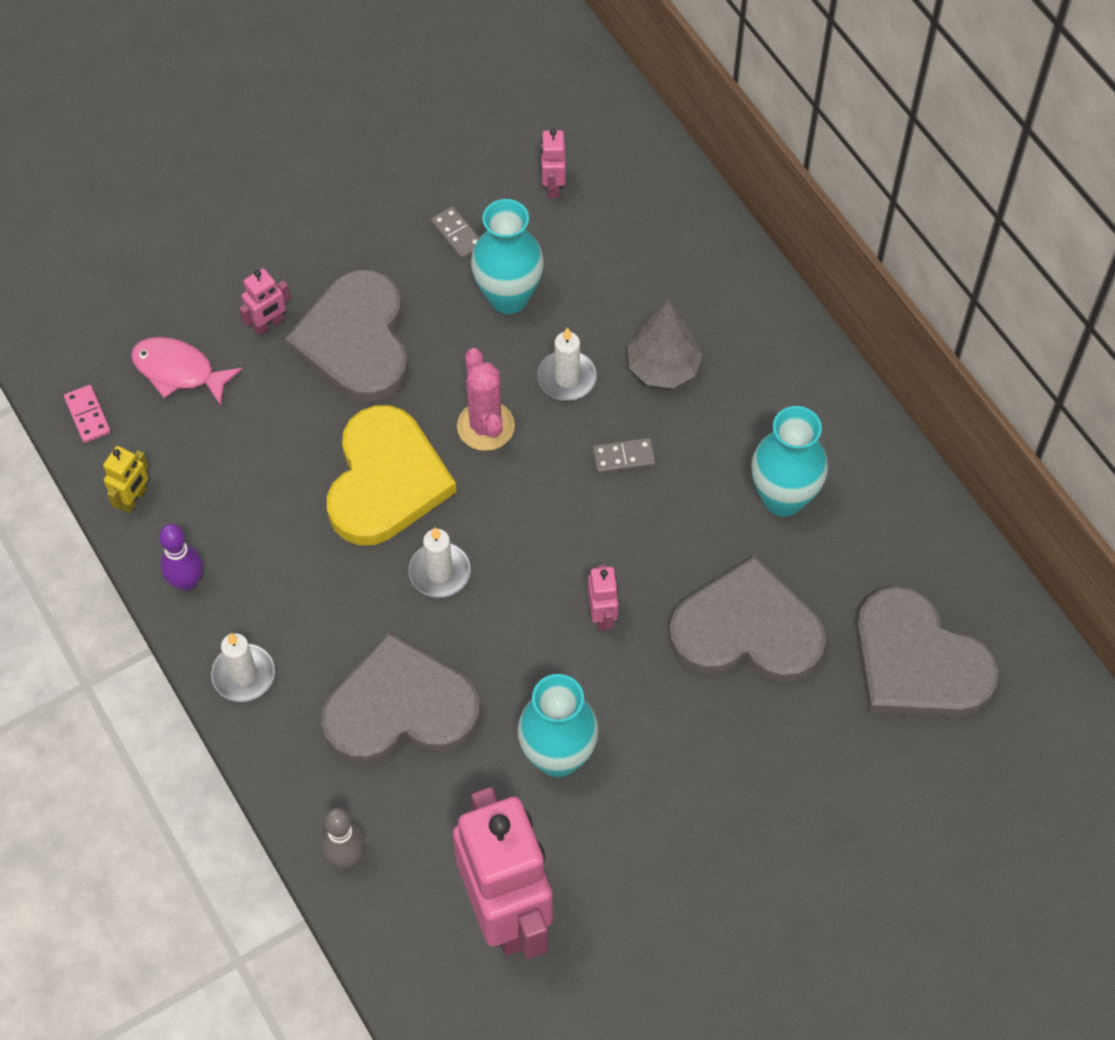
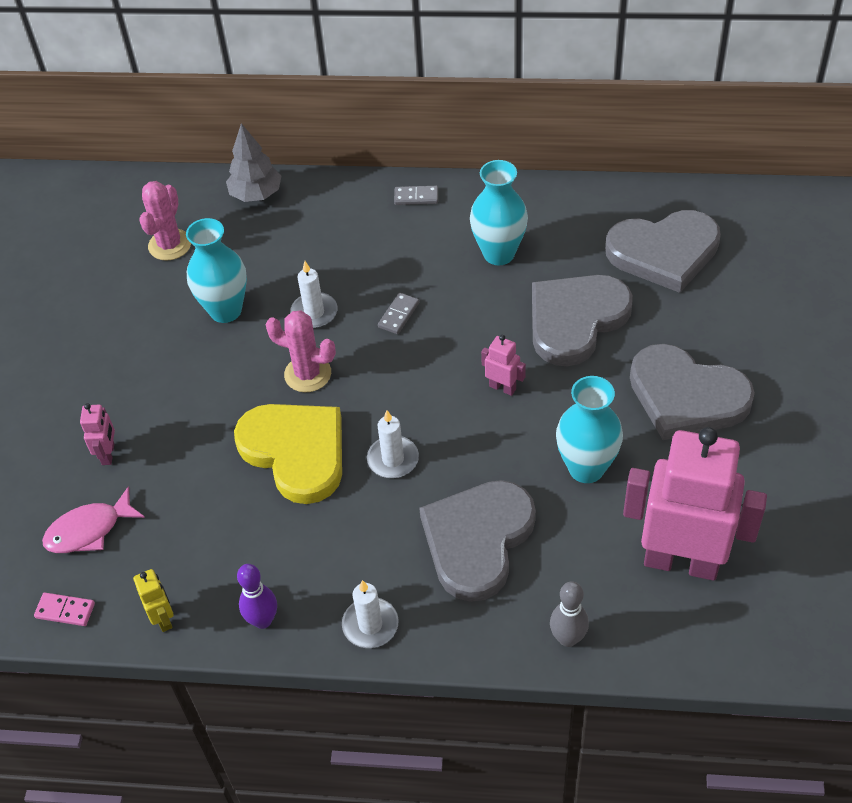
camera: 50 degrees left, 10 degrees down
(356, 341) = (173, 410): grey heart -> grey heart (686, 396)
(457, 234) = (152, 312): grey domino -> grey domino (416, 197)
(552, 186) = (170, 245): pink robot -> pink cactus
(663, 368) = (354, 261): grey tree -> grey tree (256, 194)

